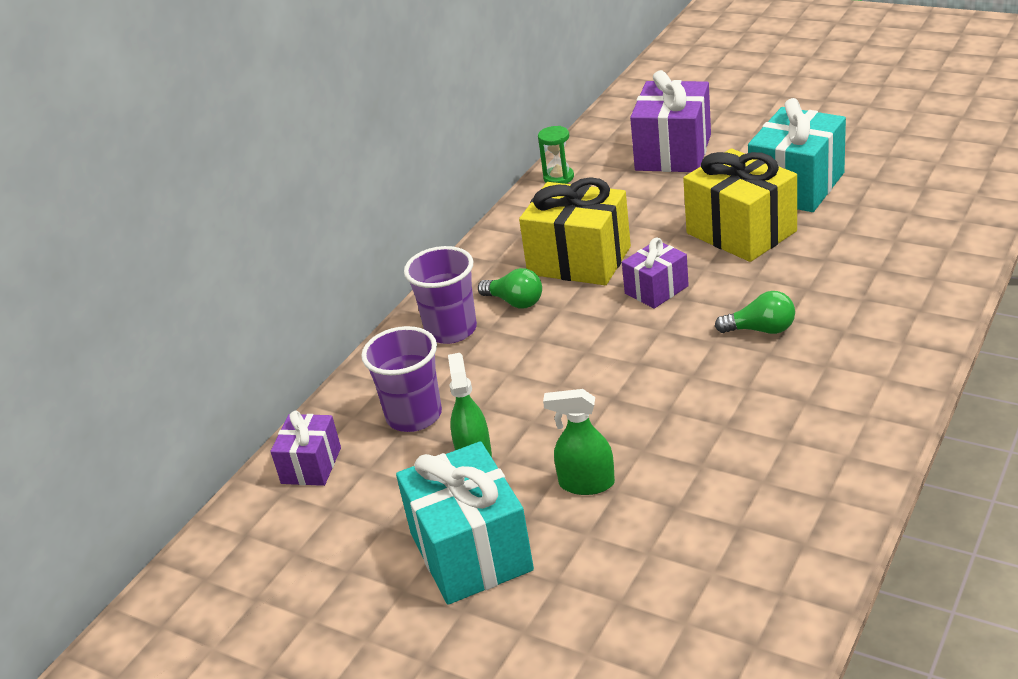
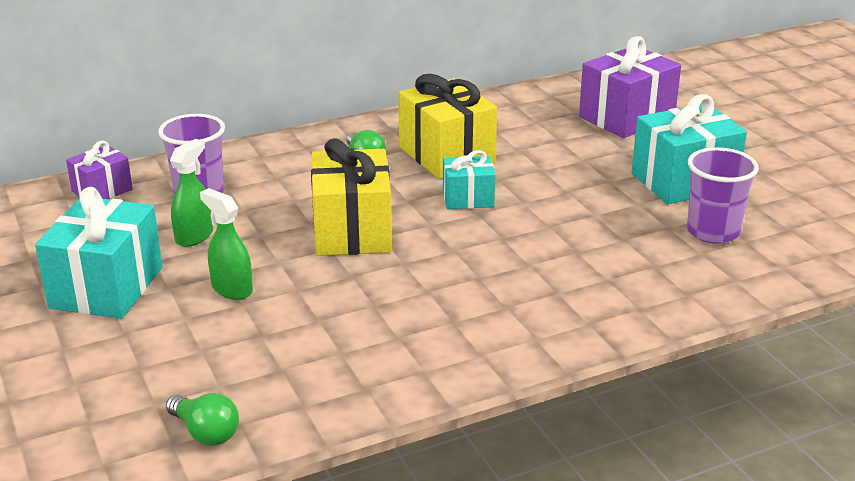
camera: 30 degrees right, 5 degrees down
(451, 330) = (299, 156): purple cup -> purple cup (713, 232)
(558, 178) = (518, 98): green hourglass -> none
(656, 290) = (468, 198): purple gift -> turquoise gift
(741, 232) = (589, 191): yellow gift -> yellow gift (352, 231)
(761, 330) = (498, 260): green light bulb -> green light bulb (205, 433)

